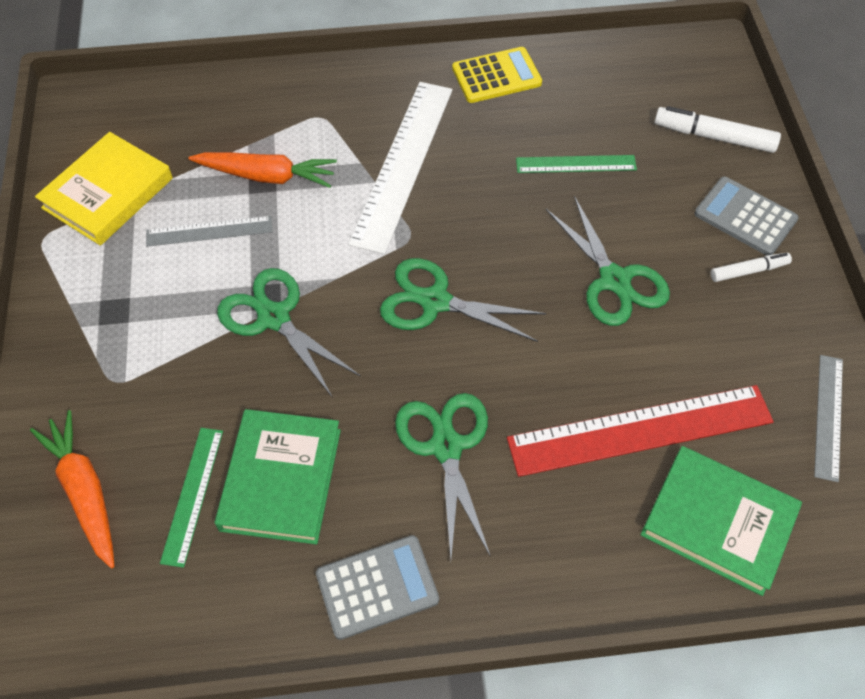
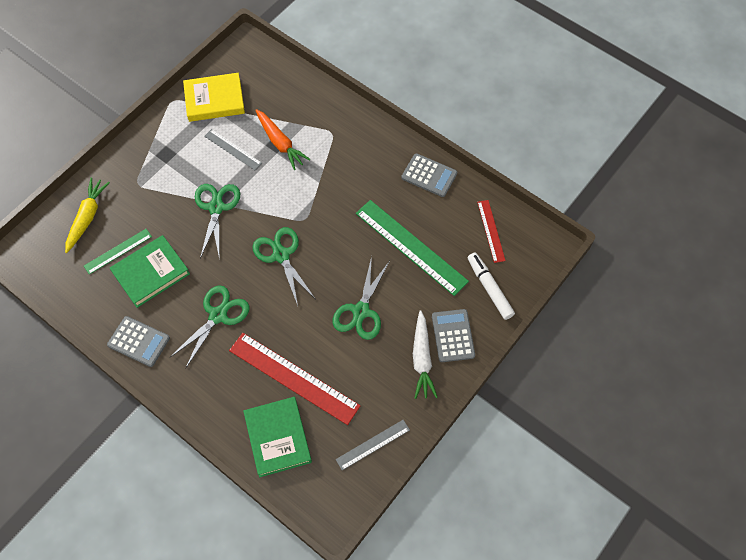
camera: 45 degrees right, 5 degrees up
(85, 491) = (87, 217): orange carrot -> yellow carrot
(402, 163) = (339, 183): white ruler -> none
(496, 76) = (429, 175): yellow calculator -> grey calculator
(576, 164) = (410, 247): green ruler -> green ruler, size x1.88
(636, 79) = (491, 231): none -> red ruler
(748, 271) = (422, 359): white marker -> white carrot

